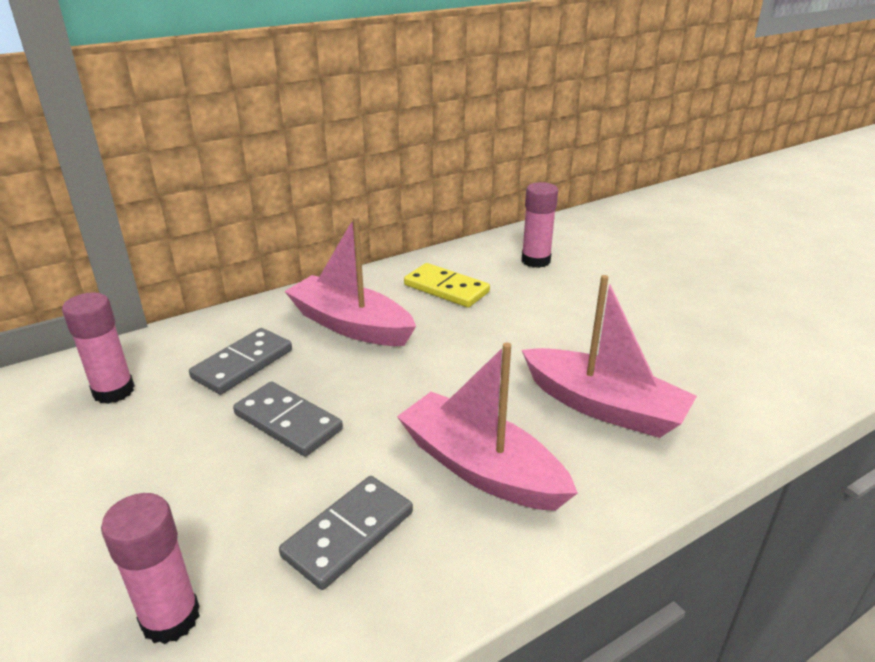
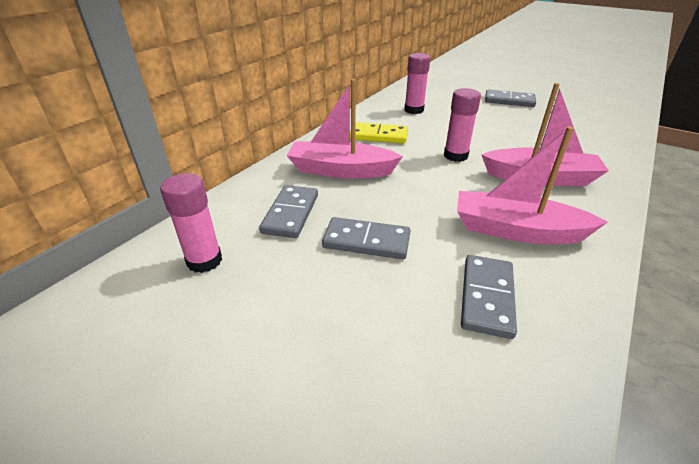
camera: 25 degrees left, 5 degrees up
(170, 618) = (433, 404): pink glue stick -> pink glue stick (455, 156)
(701, 275) = (509, 101): none -> grey domino

